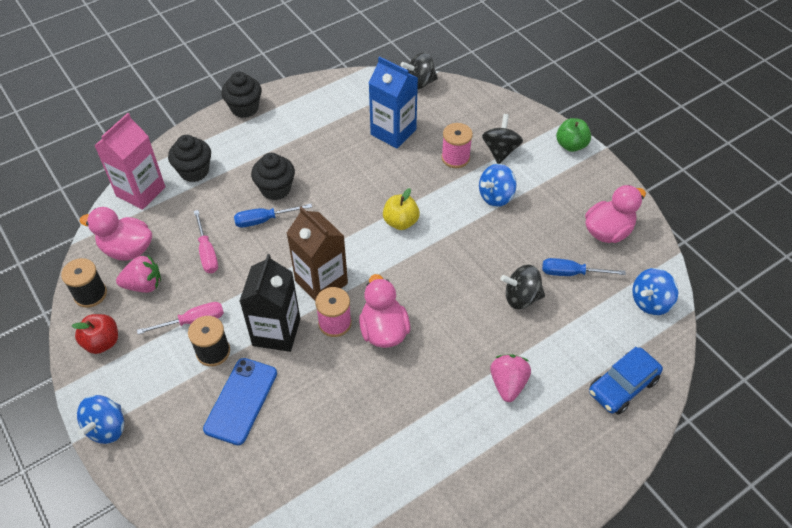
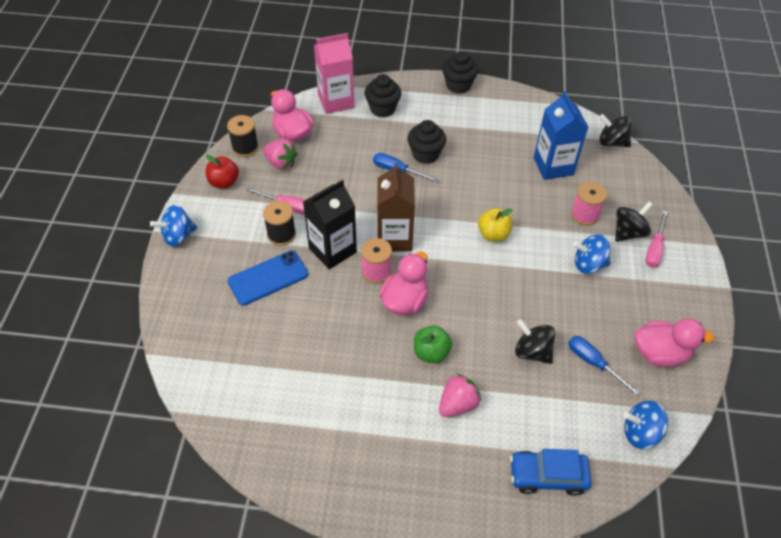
camera: 40 degrees right, 0 degrees up
(207, 252) = (339, 168): pink screwdriver -> pink screwdriver (654, 249)
(571, 145) = (697, 266): green apple -> green apple (431, 352)

